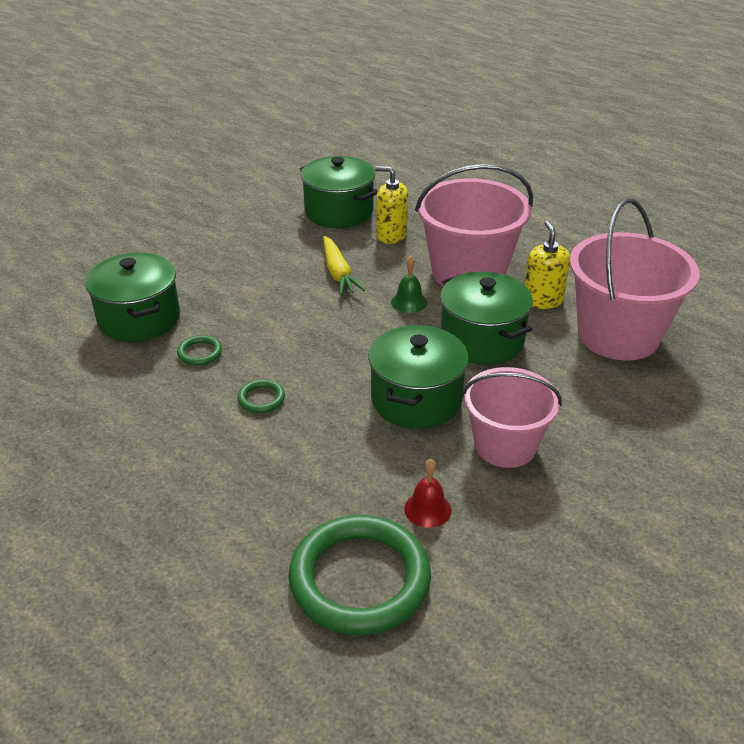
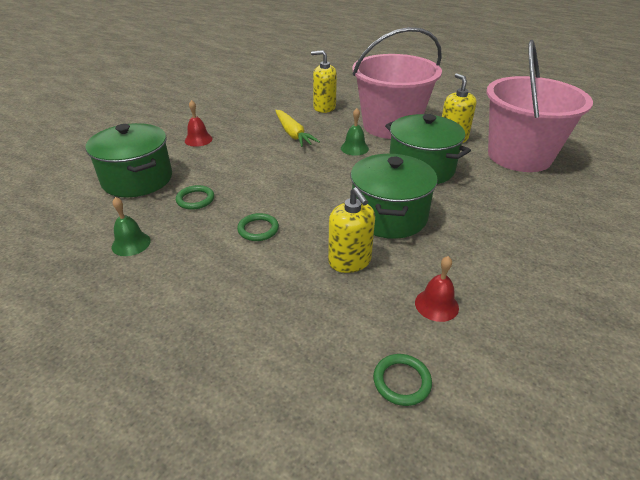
camera: 10 degrees left, 0 degrees up
(121, 399) = (131, 243): none -> green bell
(219, 270) = (198, 139): none -> red bell
(339, 212) = (280, 96): green pot -> none
(351, 449) = (349, 261): none -> yellow soap dispenser
(359, 579) = (402, 381): green ring -> green ring, size x0.41
(505, 445) = (476, 243): pink bucket -> none

